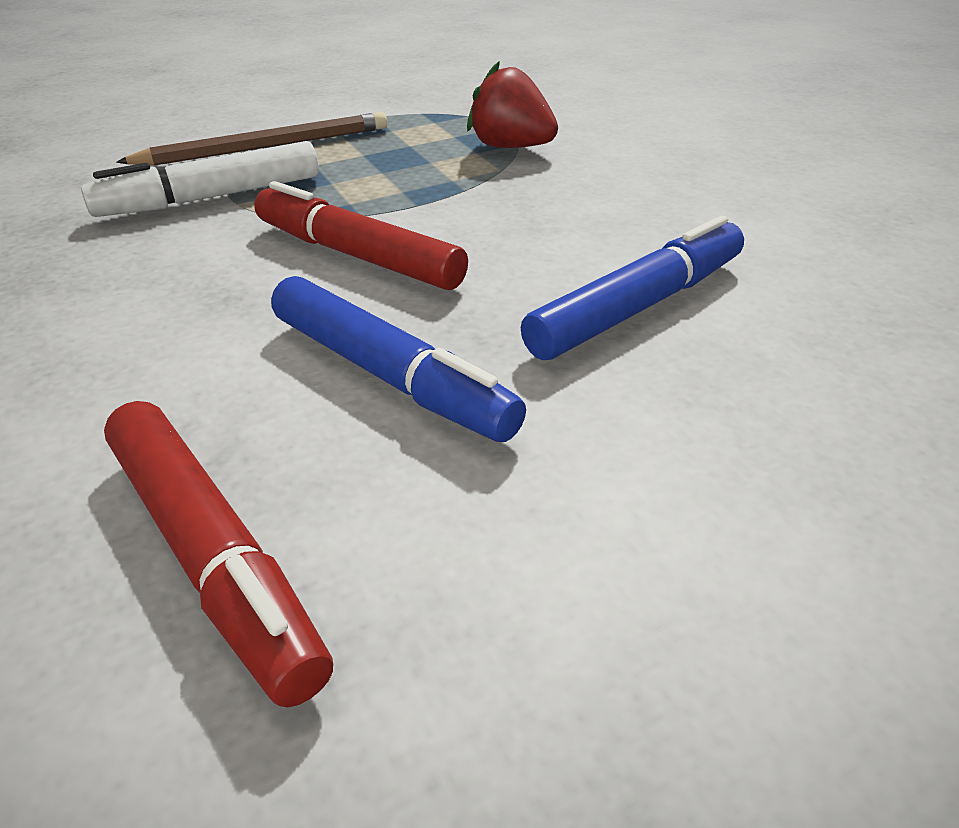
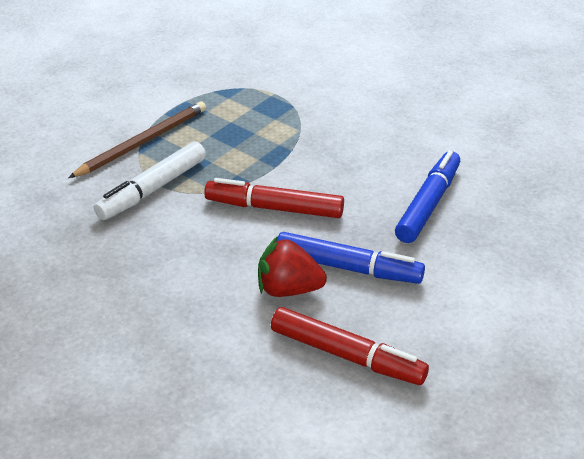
camera: 25 degrees left, 0 degrees up
(511, 147) = (292, 111): red strawberry -> red strawberry (288, 290)

